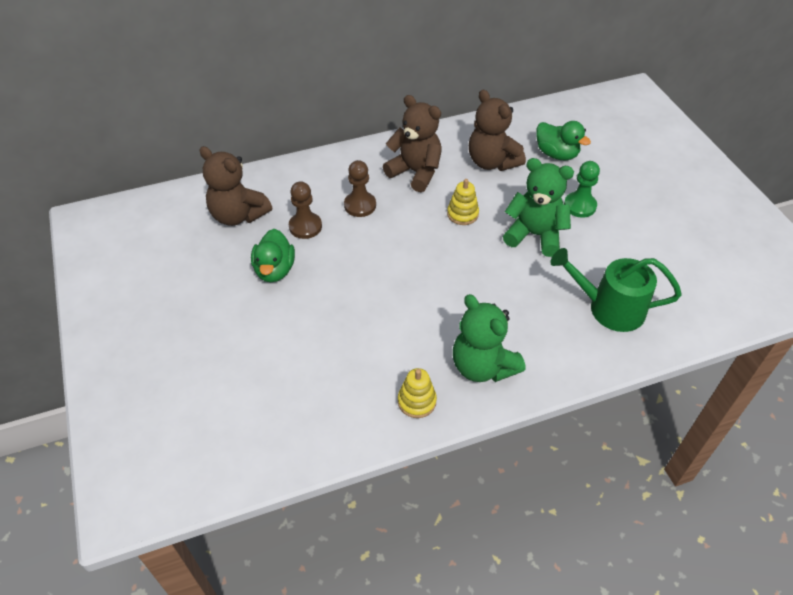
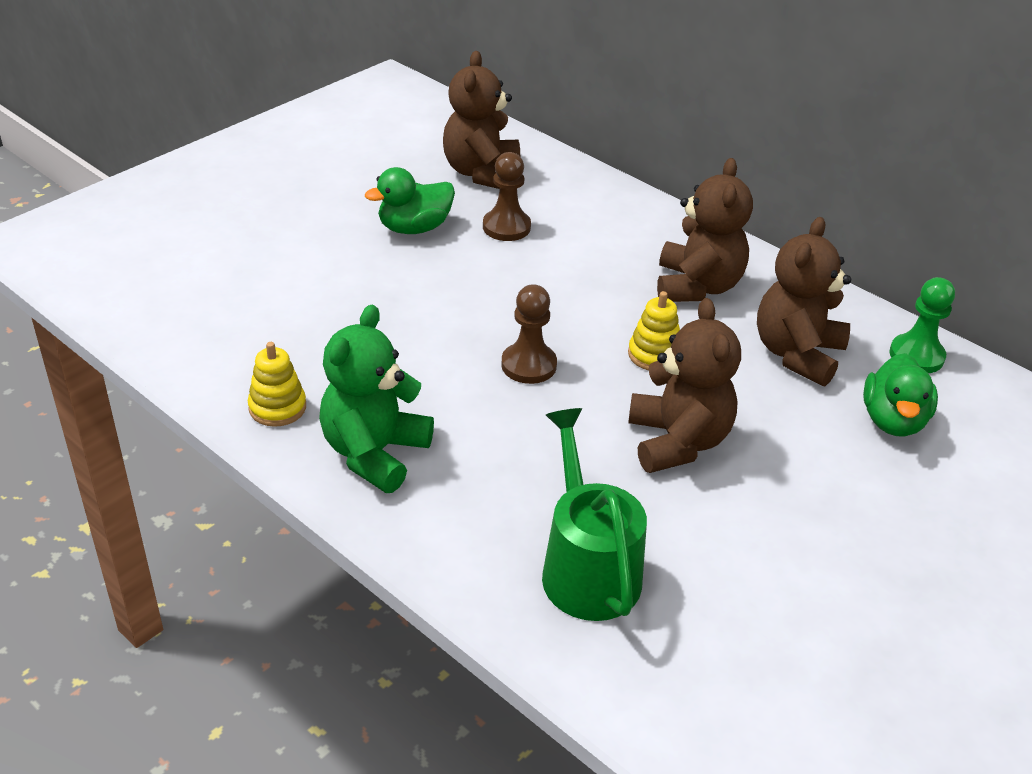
camera: 60 degrees right, 10 degrees down
(360, 205) = (584, 258): brown pawn -> brown pawn (529, 365)
(534, 235) = (677, 442): green teddy bear -> brown teddy bear
(580, 206) = (793, 478): green pawn -> green pawn (916, 356)

